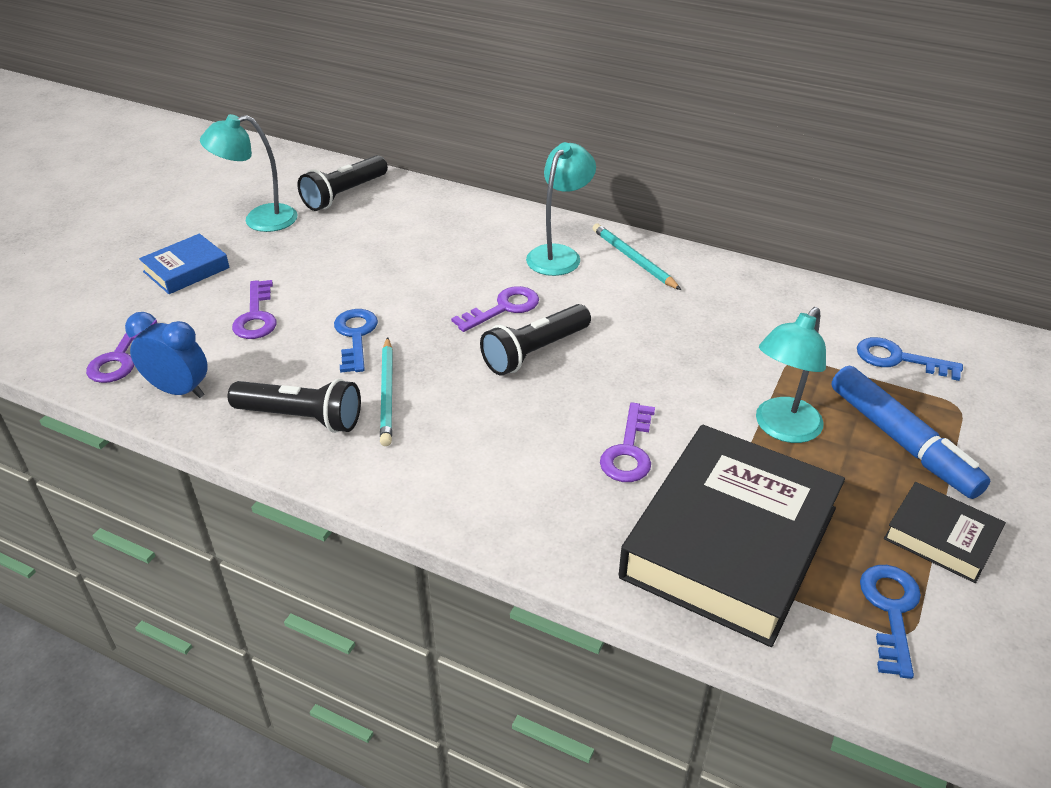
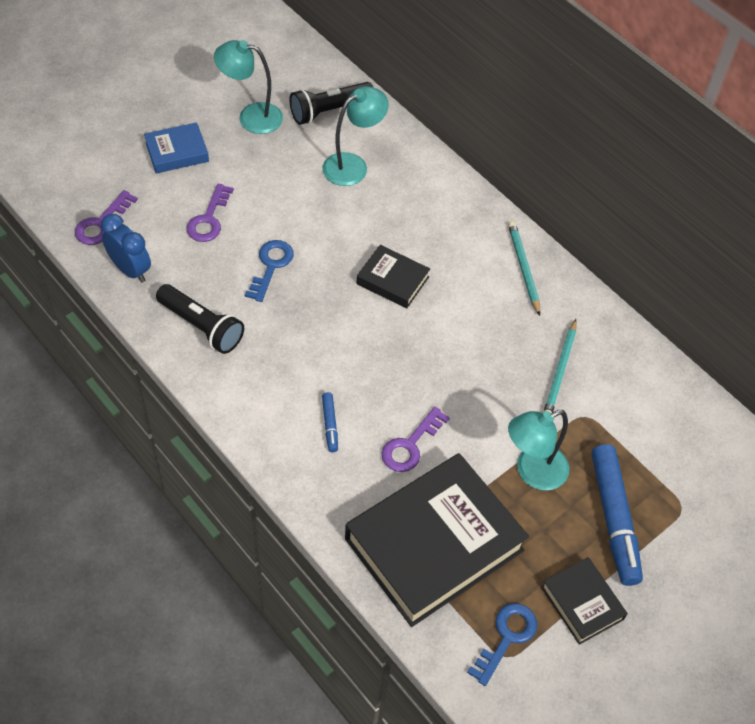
camera: 20 degrees right, 15 degrees up
(387, 393) = (269, 328): turquoise pencil -> turquoise pencil (560, 371)
(503, 308) = (392, 280): purple key -> black book
(520, 463) = (330, 425): none -> blue marker
(535, 352) = (393, 332): black flashlight -> none
(559, 254) = (466, 241): turquoise lamp -> turquoise lamp (353, 165)
(899, 359) = (669, 448): blue key -> none

